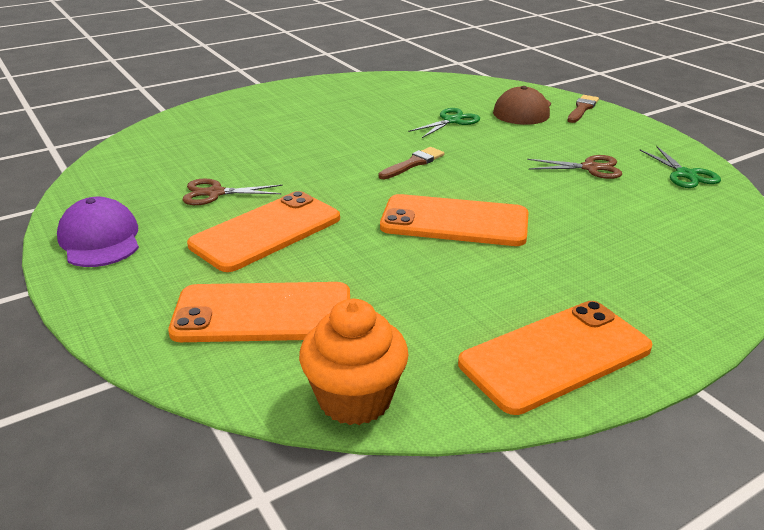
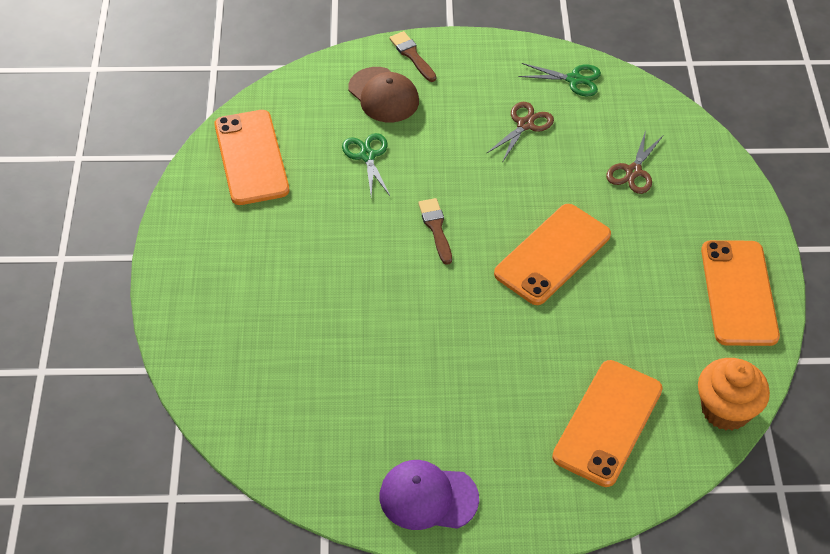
camera: 60 degrees left, 20 degrees up
(215, 193) = (395, 389): brown scissors -> brown scissors (633, 171)
(266, 232) = (490, 378): orange phone -> orange phone (251, 157)

